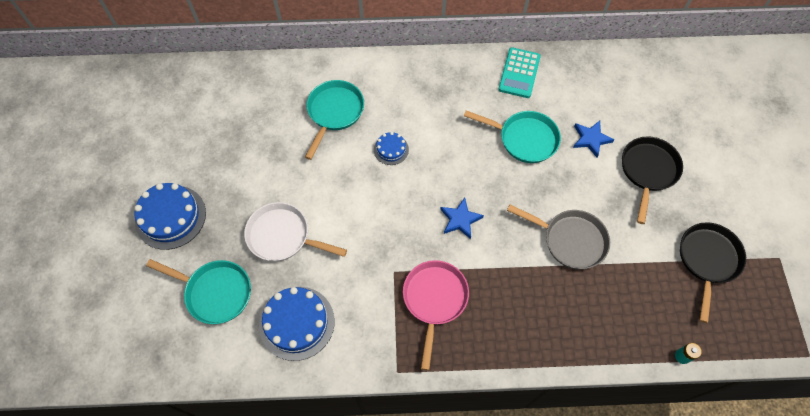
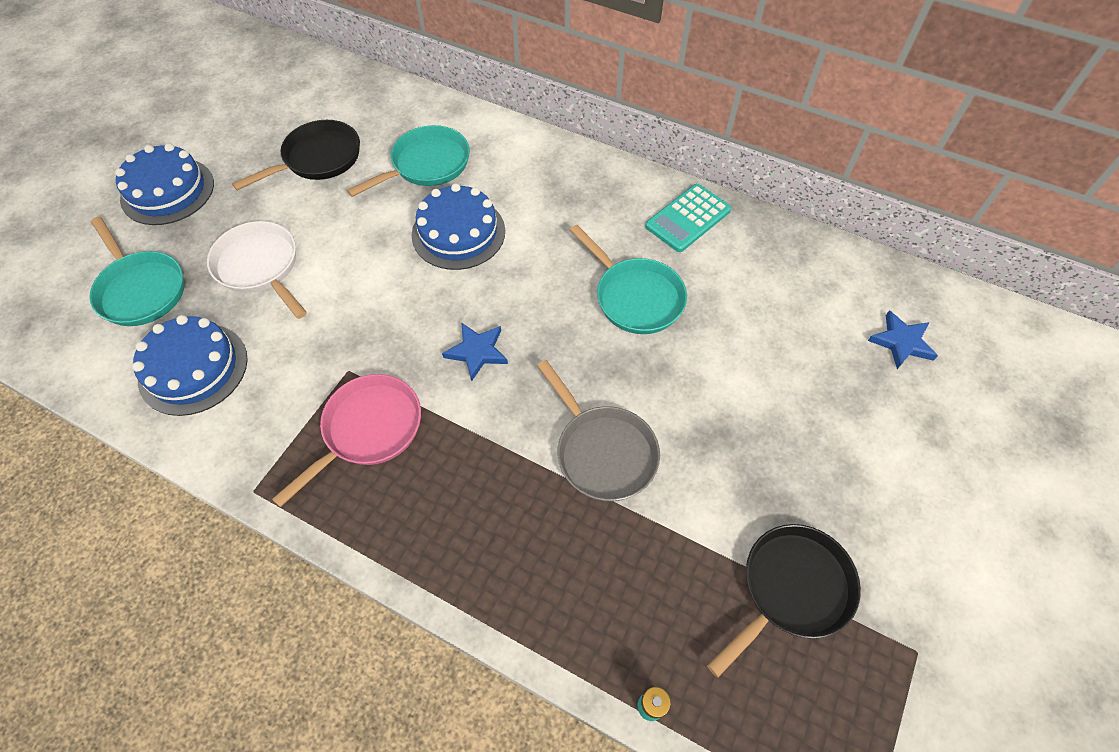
camera: 30 degrees right, 5 degrees down
(391, 149) = (458, 233): blue cake -> blue cake, size x1.89
(591, 139) = (728, 339): blue star -> blue star (901, 342)
(648, 171) = (783, 419): black pan -> black pan (318, 159)

